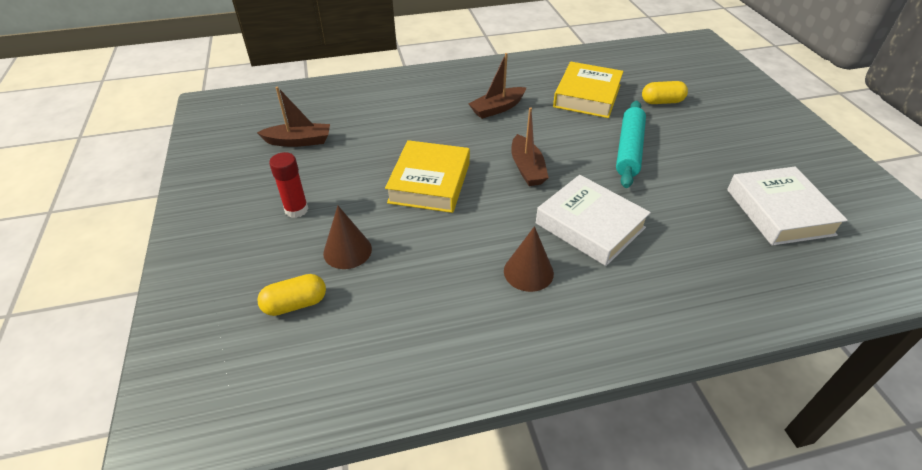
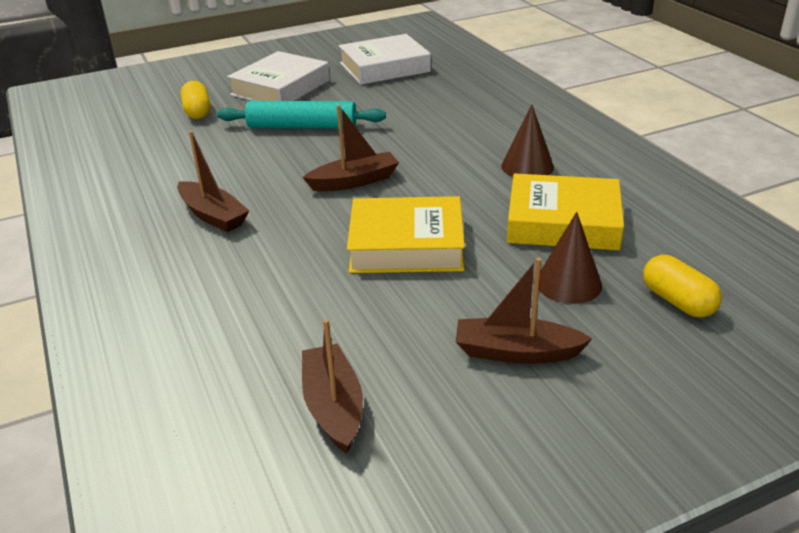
camera: 100 degrees left, 10 degrees down
(296, 210) = (516, 352): red glue stick -> brown boat
(587, 96) = (180, 154): yellow book -> yellow book (563, 222)
(590, 225) = (442, 141): white book -> white book (280, 88)

